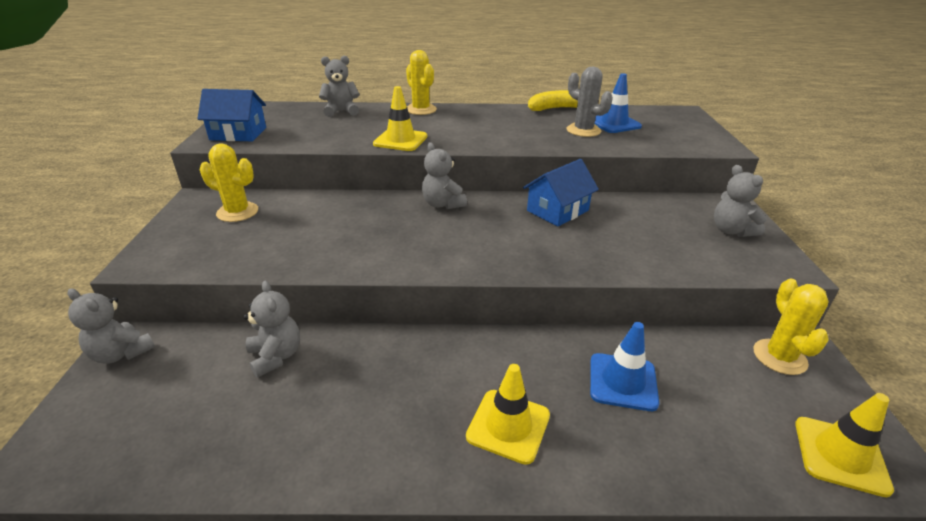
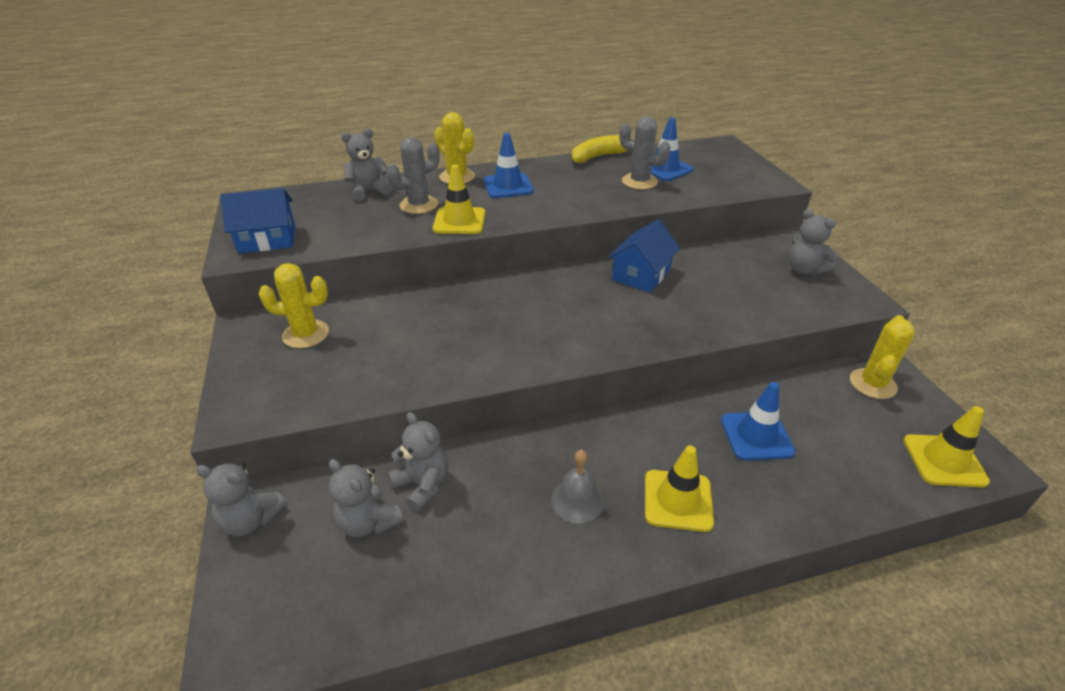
camera: 15 degrees left, 5 degrees up
(375, 125) = (419, 205): none -> grey cactus
(407, 402) = (577, 500): none -> grey bell
(442, 204) = (524, 286): grey teddy bear -> grey teddy bear (368, 522)
(460, 120) = (508, 186): none -> blue traffic cone
(779, 357) = (872, 384): yellow cactus -> yellow cactus turned 45 degrees clockwise

